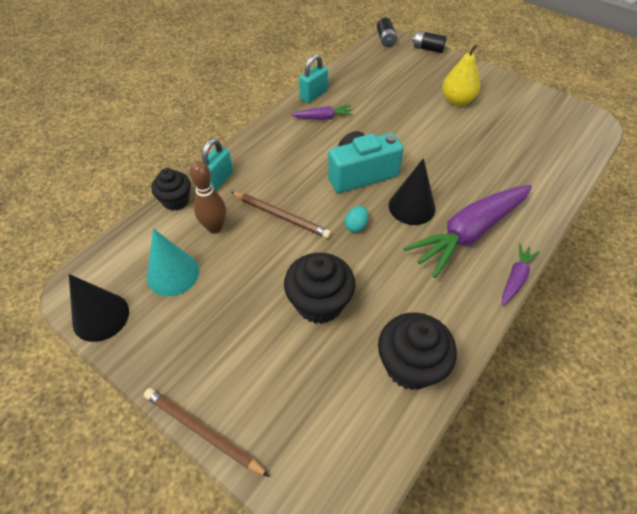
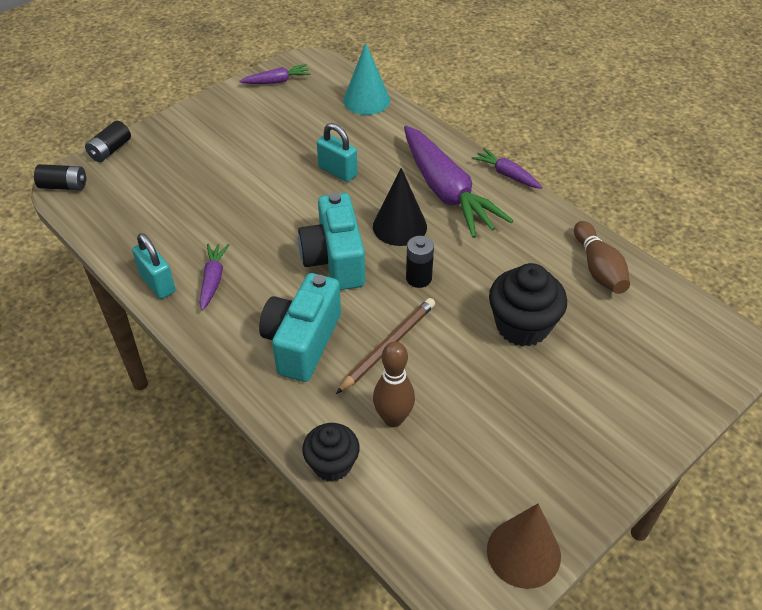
camera: 80 degrees left, 5 degrees down
(101, 316) = (523, 552): black cone -> brown cone
(173, 274) = (464, 468): turquoise cone -> turquoise cone (366, 100)
(203, 432) = (671, 440): brown pencil -> none
(218, 180) = (304, 410): turquoise padlock -> turquoise padlock (338, 171)
(277, 169) = (302, 342): none -> turquoise camera
(356, 226) = (418, 278): turquoise egg -> black battery
(410, 365) = (598, 268): black cupcake -> brown bowling pin
(457, 100) = (232, 150): yellow pear -> none
(554, 108) = (277, 81): none -> purple carrot

